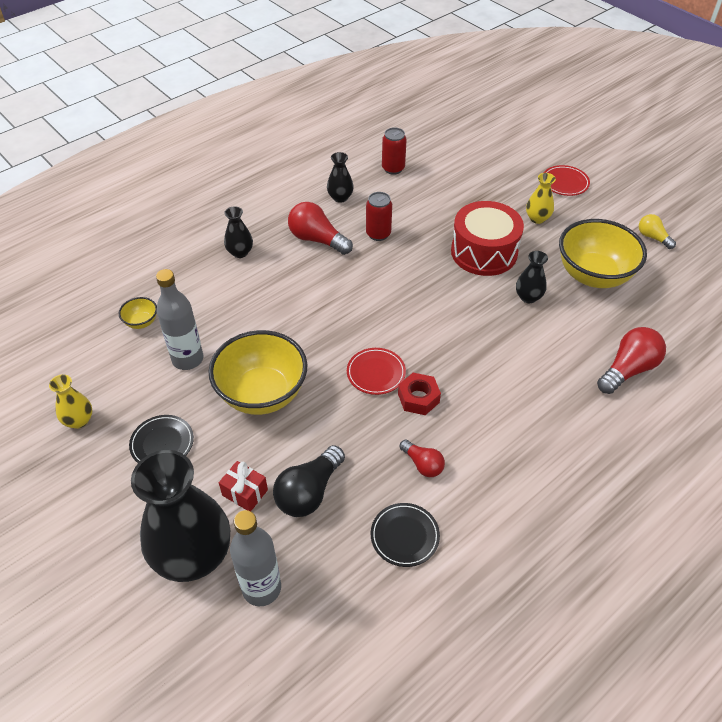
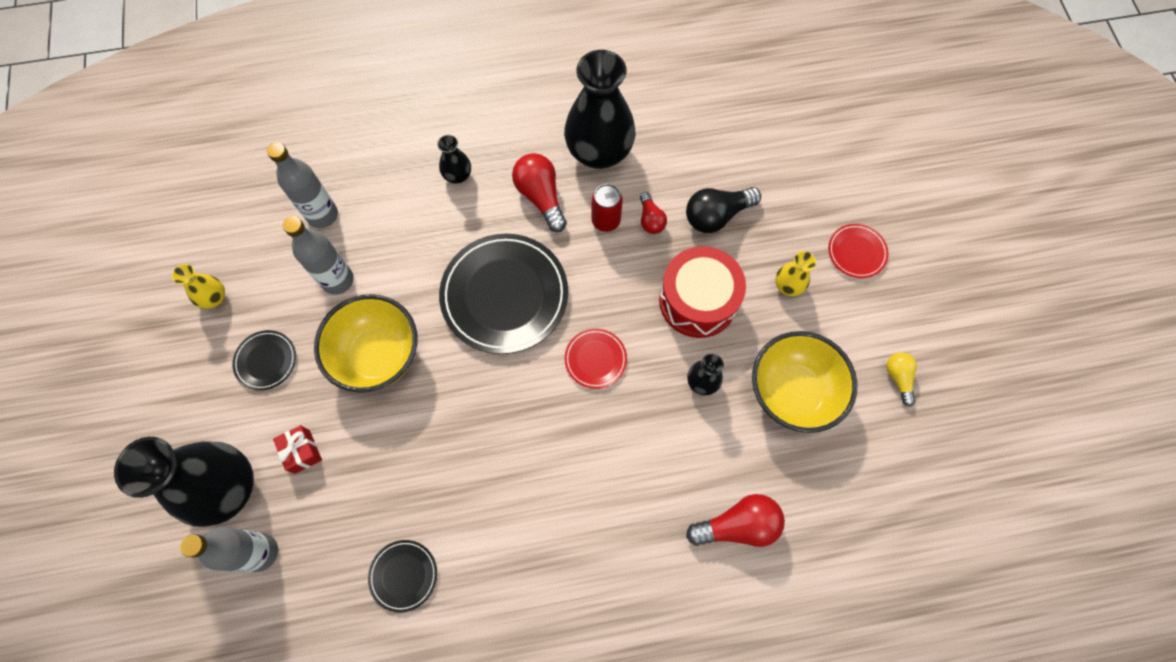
camera: 30 degrees right, 20 degrees up
(141, 322) = (322, 215): yellow bowl -> grey bottle
(309, 492) = (354, 483): black light bulb -> black light bulb (717, 215)
(337, 309) = (504, 295): none -> black plate
(340, 197) = (599, 152): black vase -> black vase, size x2.21
(376, 373) = (492, 390): red plate -> red plate (595, 359)
(393, 168) = (680, 139): red can -> none
(418, 398) = (511, 440): red nut -> none
(422, 464) = (467, 513): red light bulb -> red light bulb (650, 219)

